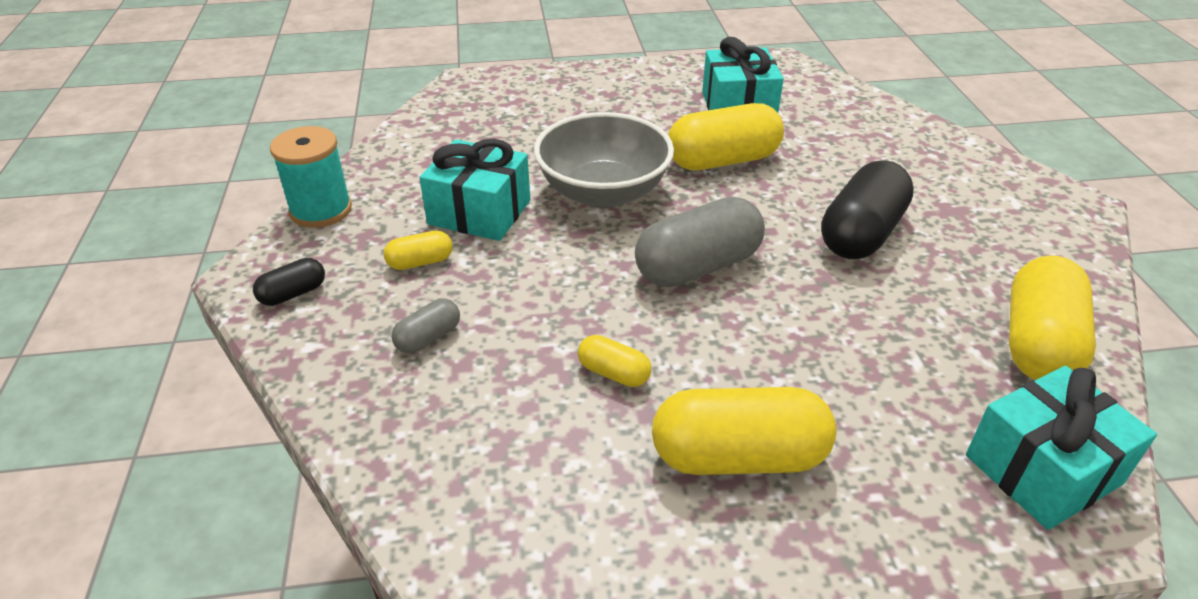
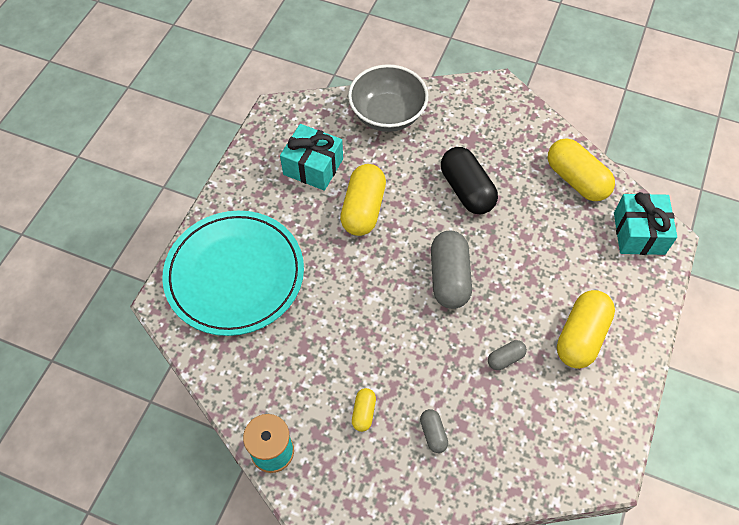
camera: 60 degrees left, 20 degrees up
(293, 294) = (353, 493): black capsule -> none
(479, 212) = (333, 360): turquoise gift -> none
(536, 109) = (235, 275): none -> turquoise plate
(603, 192) = (355, 286): grey bowl -> grey bowl (387, 114)
(614, 373) = (505, 358): yellow capsule -> grey capsule

